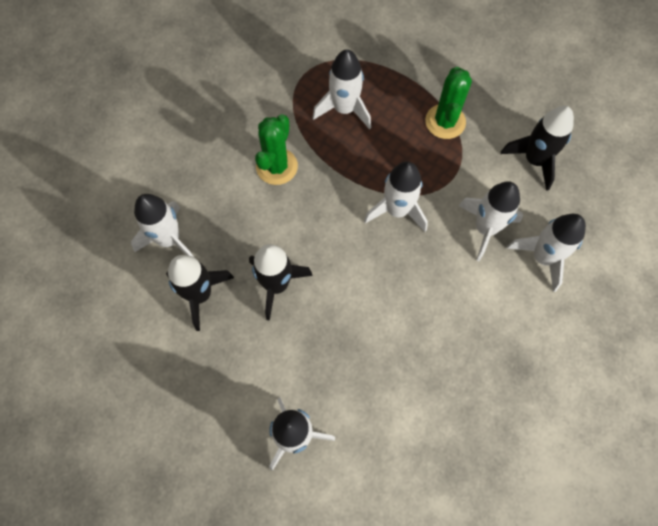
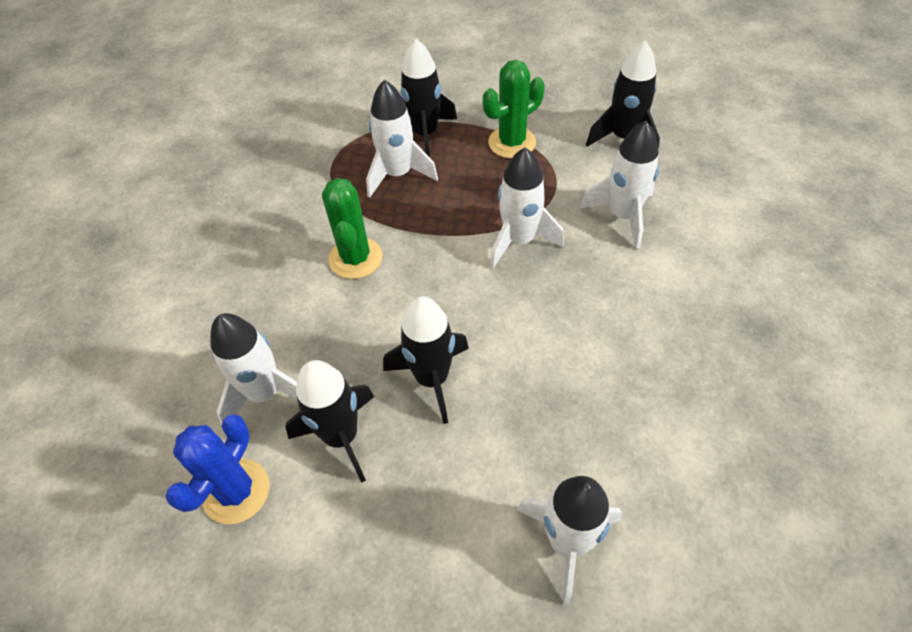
camera: 25 degrees left, 15 degrees down
(123, 296) = (236, 491): none -> blue cactus
(384, 81) = (425, 134): none -> black rocket
(445, 121) = (512, 142): green cactus -> green cactus turned 75 degrees clockwise
(542, 257) = (699, 215): white rocket -> none

